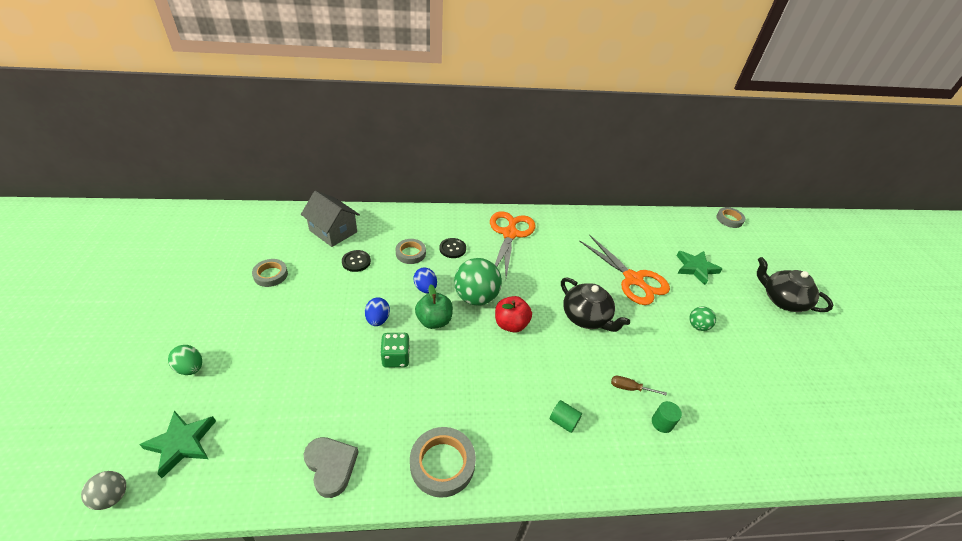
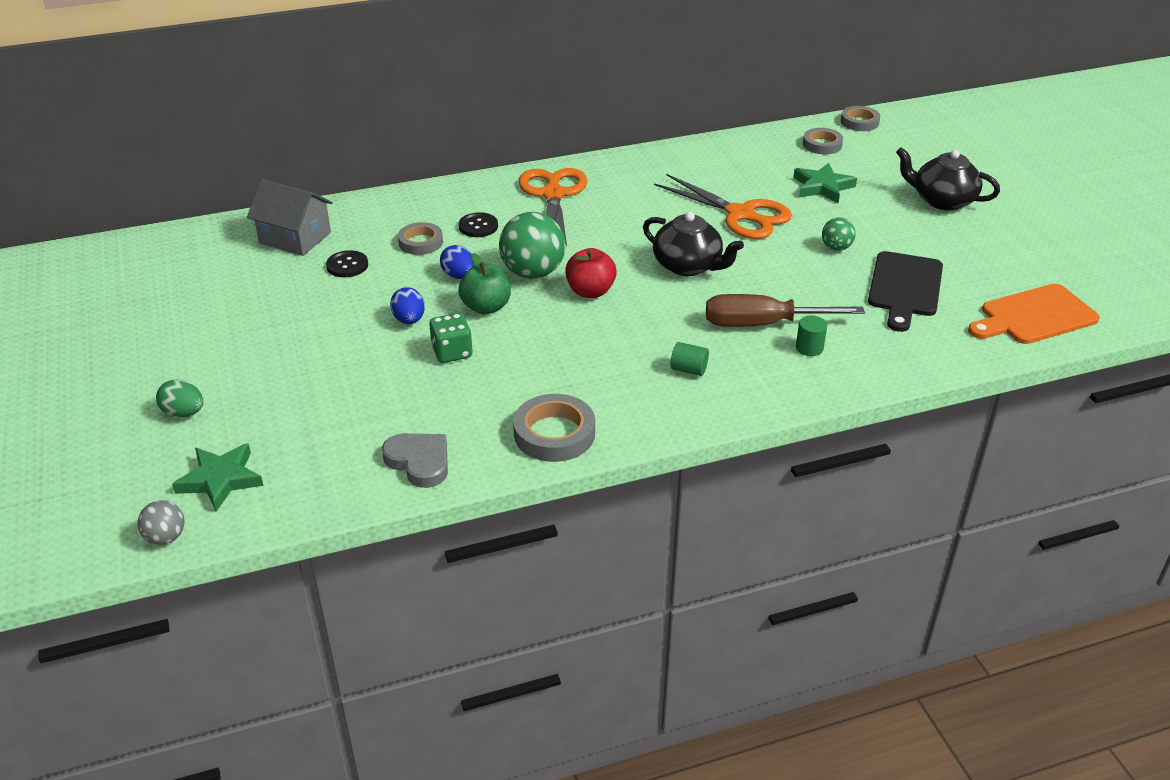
camera: 10 degrees left, 5 degrees down
(271, 275) = (233, 302): grey tape -> grey tape (822, 144)
(630, 388) = (762, 324): brown screwdriver -> brown screwdriver, size x2.22
(746, 378) = (905, 288): none -> black cutting board
(850, 435) = (1034, 316): none -> orange cutting board

